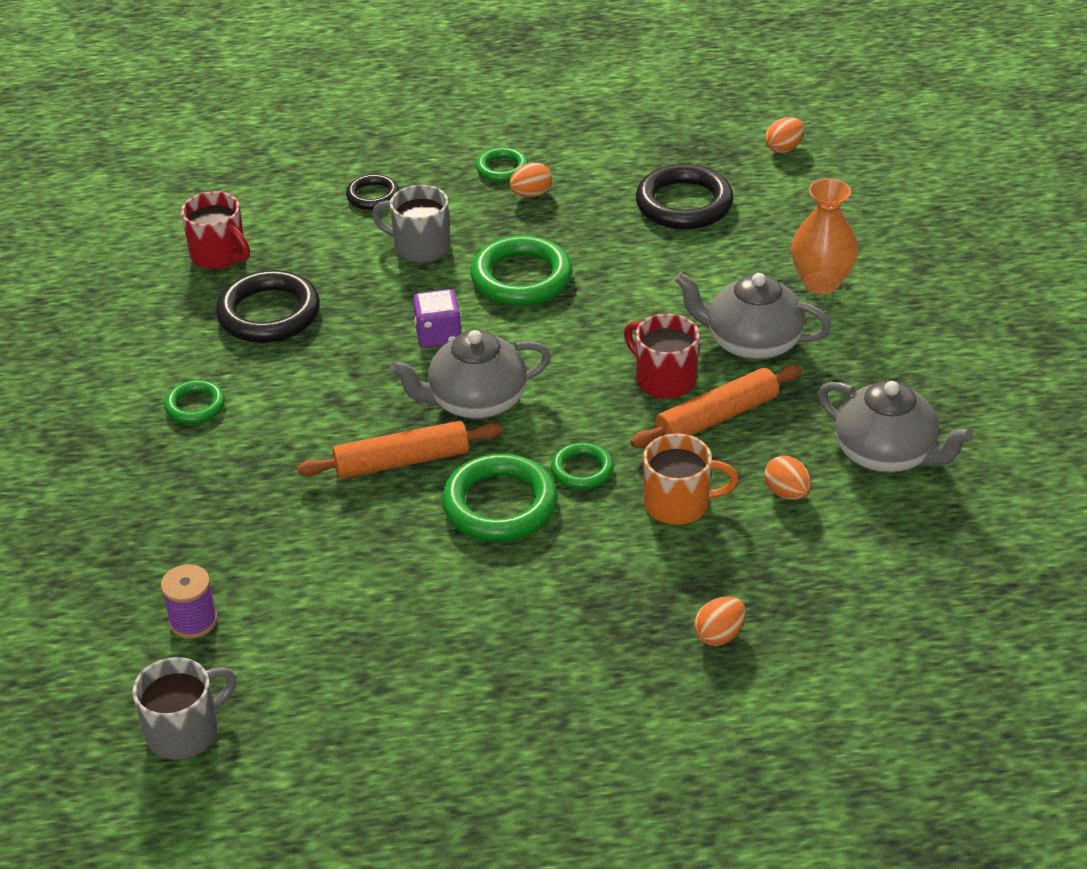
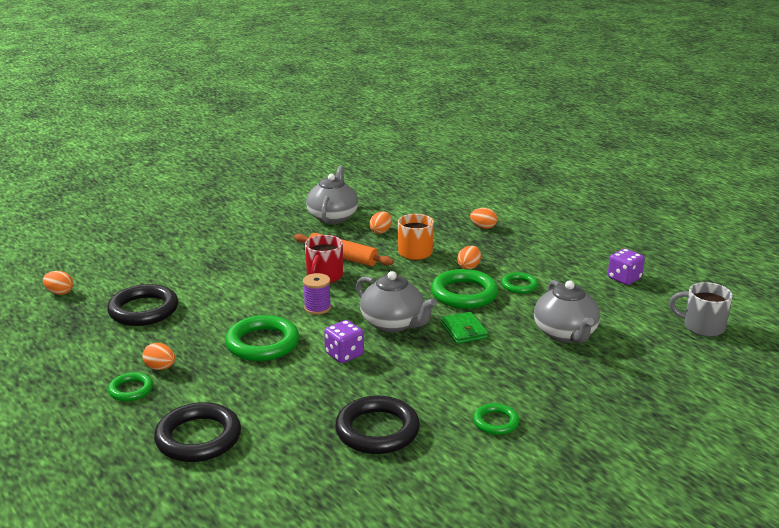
camera: 120 degrees left, 15 degrees down
(193, 621) = (644, 351): purple spool -> purple spool (317, 308)
(219, 255) = (326, 485): red mug -> none
(372, 196) = (198, 438): black ring -> black ring, size x1.81
(394, 727) = (624, 278): none -> purple dice
(402, 461) = (463, 331): orange rolling pin -> green wallet
(420, 247) = (253, 393): grey mug -> none
(580, 547) = (469, 267): none -> orange egg
(582, 470) = (416, 280): green ring -> green ring (519, 286)
(751, 343) = (273, 261): grey teapot -> grey teapot (565, 334)
(821, 282) = (204, 255): orange vase -> none

